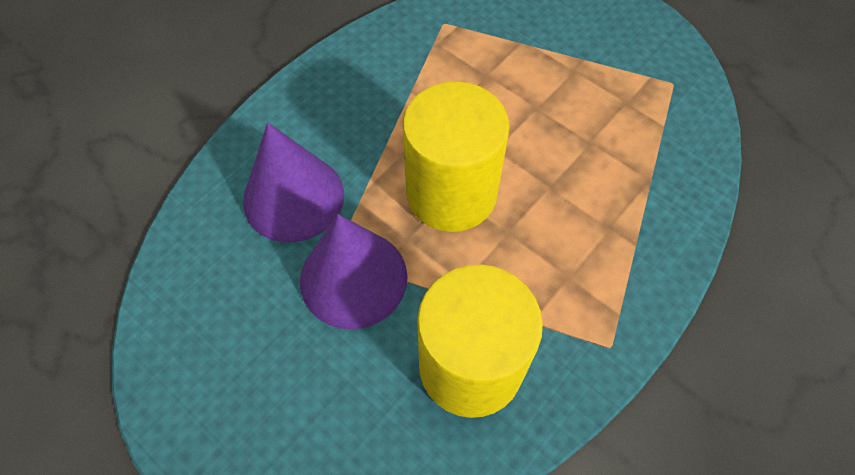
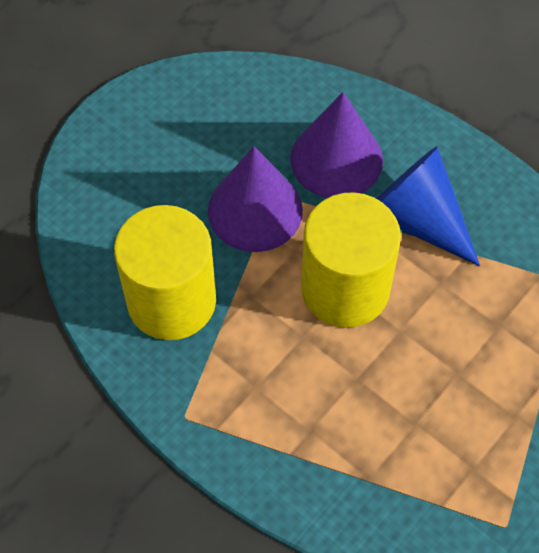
camera: 90 degrees right, 0 degrees up
(372, 130) = (417, 219): none -> blue cone

